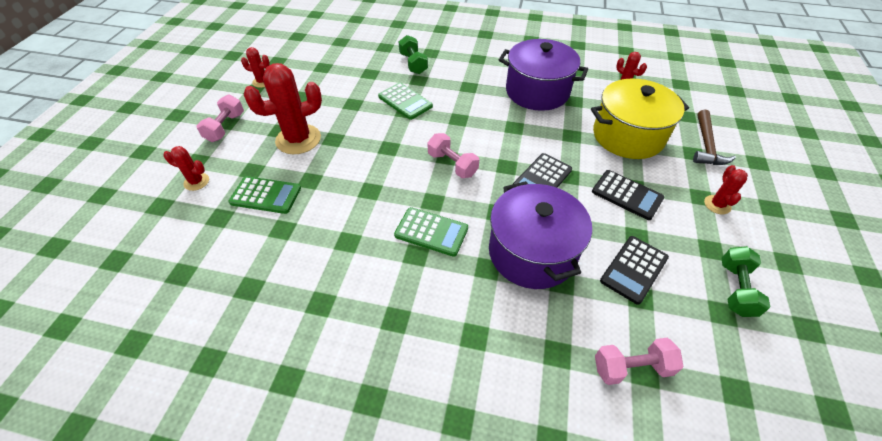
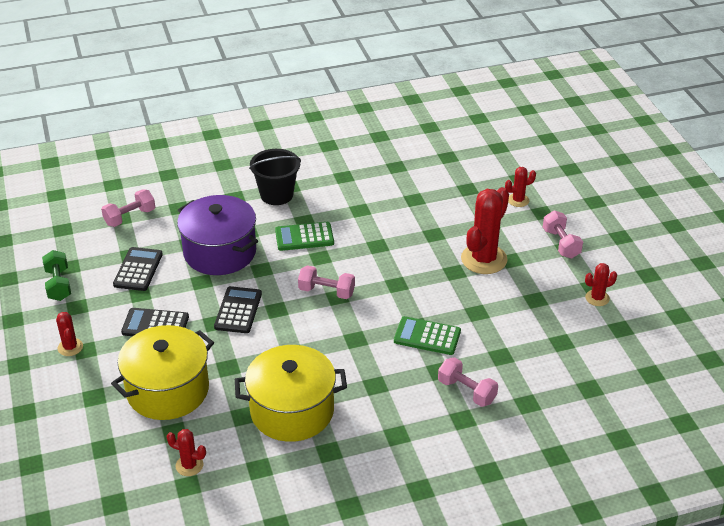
camera: 150 degrees right, 10 degrees down
(266, 195) = (453, 212): green calculator -> none
(413, 64) = (466, 391): green dumbbell -> pink dumbbell
(420, 312) = (276, 195): none -> black bucket
(537, 92) = (292, 411): purple pot -> yellow pot
(706, 145) = (79, 412): brown hammer -> none

